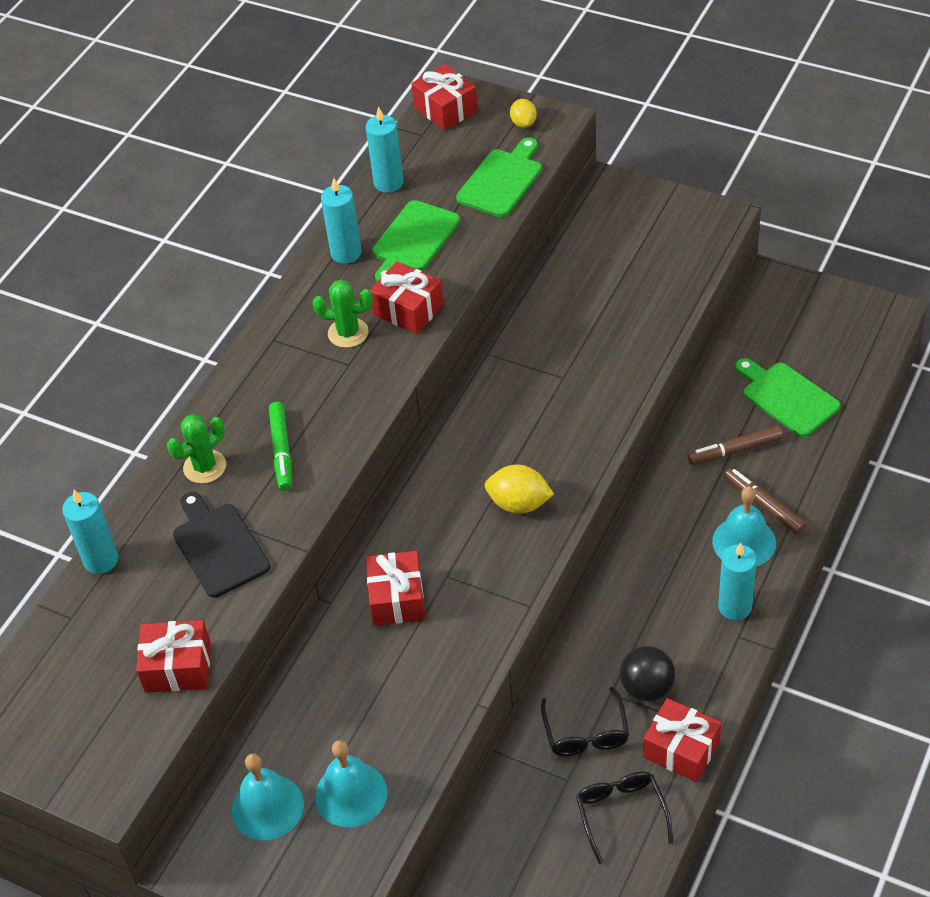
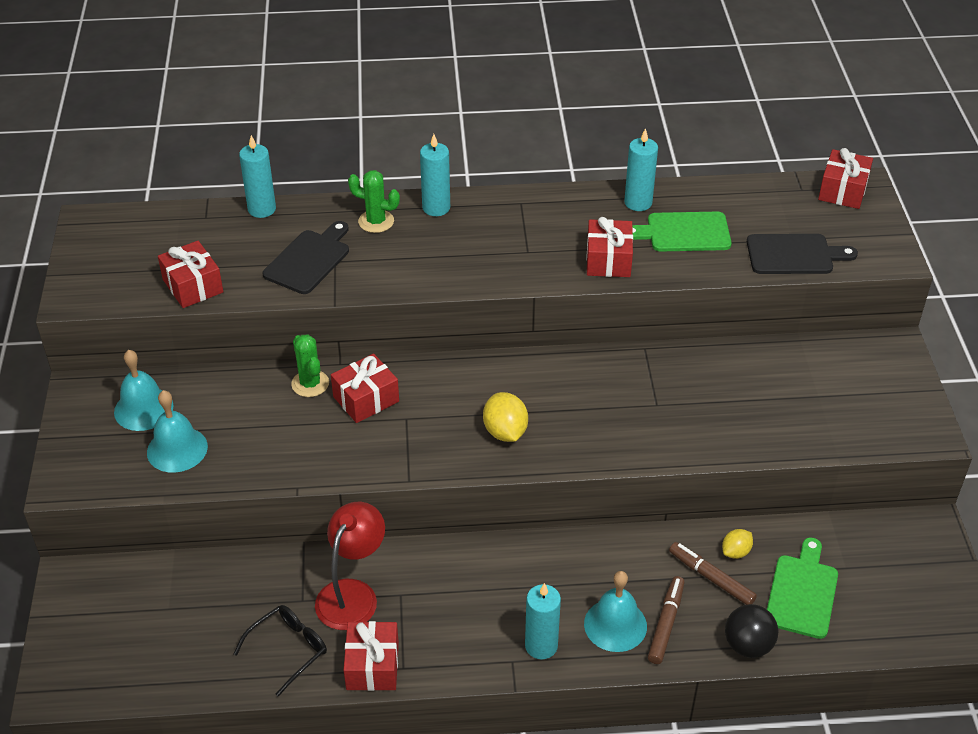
camera: 55 degrees right, 5 degrees down
(282, 451) = (418, 253): green marker -> none
(348, 333) = (558, 238): green cactus -> green cactus (310, 384)
(388, 182) = (732, 194): turquoise candle -> turquoise candle (436, 208)
(502, 181) = (794, 255): green cutting board -> black cutting board
(523, 123) = (872, 241): yellow lemon -> yellow lemon (736, 552)
(586, 733) = (352, 594): black glasses -> red lamp
(647, 688) = (419, 617): black ball -> black ball (748, 645)

